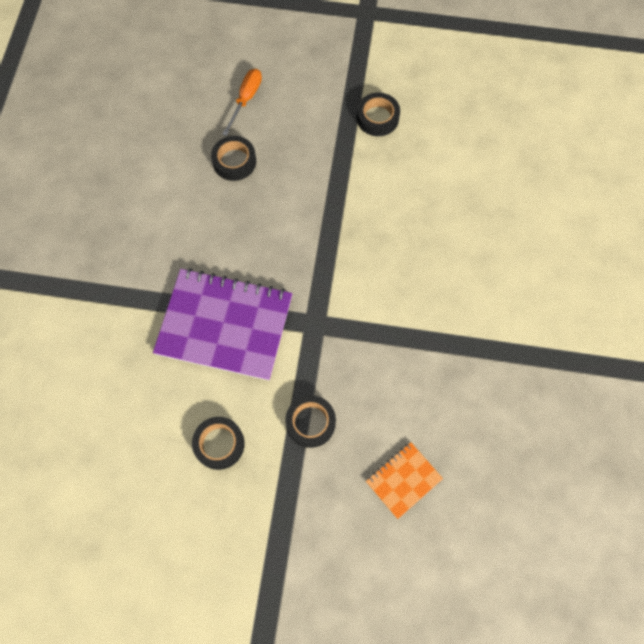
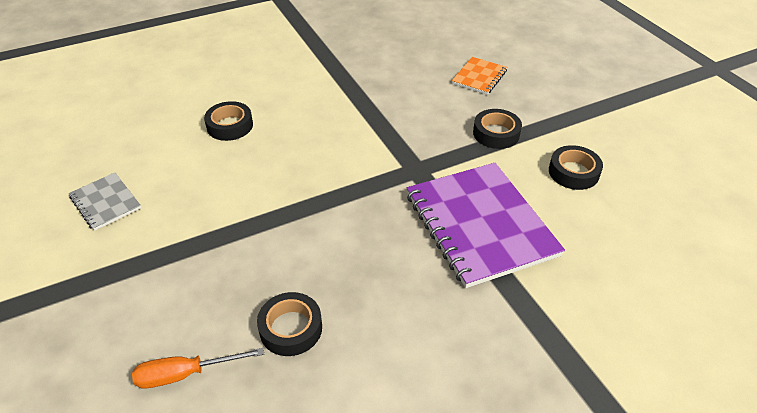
camera: 125 degrees left, 25 degrees down
(377, 118) = (145, 233): black tape -> black tape (230, 126)
(403, 480) = (479, 77): orange notebook -> orange notebook turned 75 degrees counterclockwise
(428, 106) = (105, 202): none -> grey notebook

